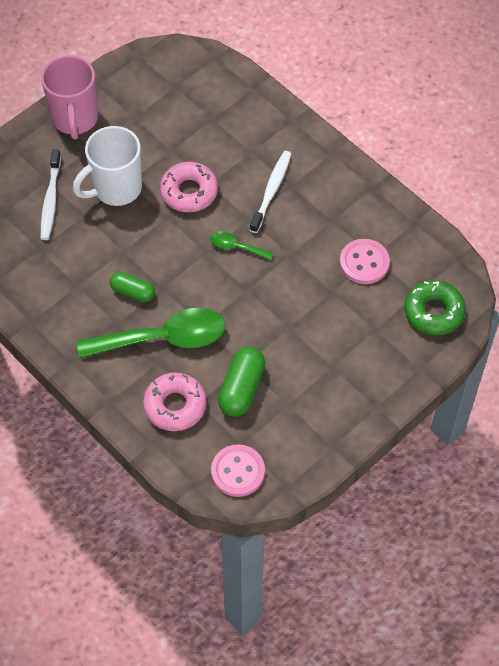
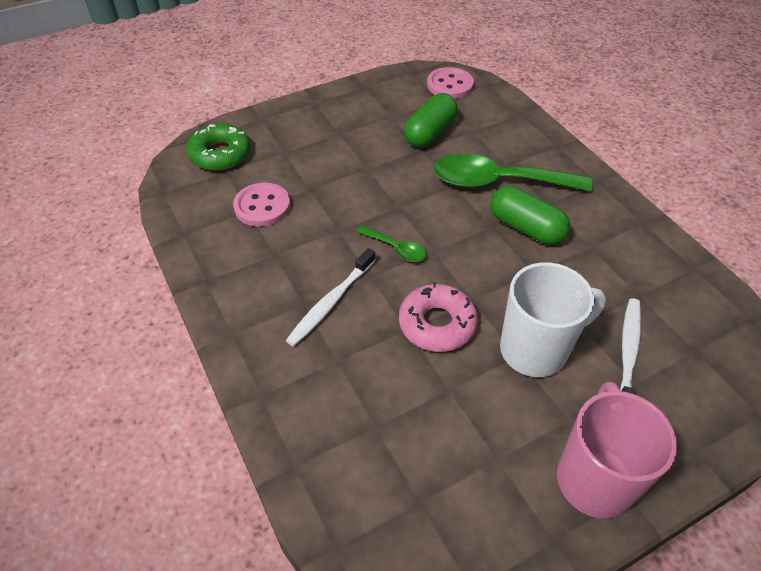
camera: 165 degrees left, 10 degrees down
(133, 292) = (525, 228): green capsule -> green capsule, size x1.54
(175, 405) = (495, 132): pink donut -> none

